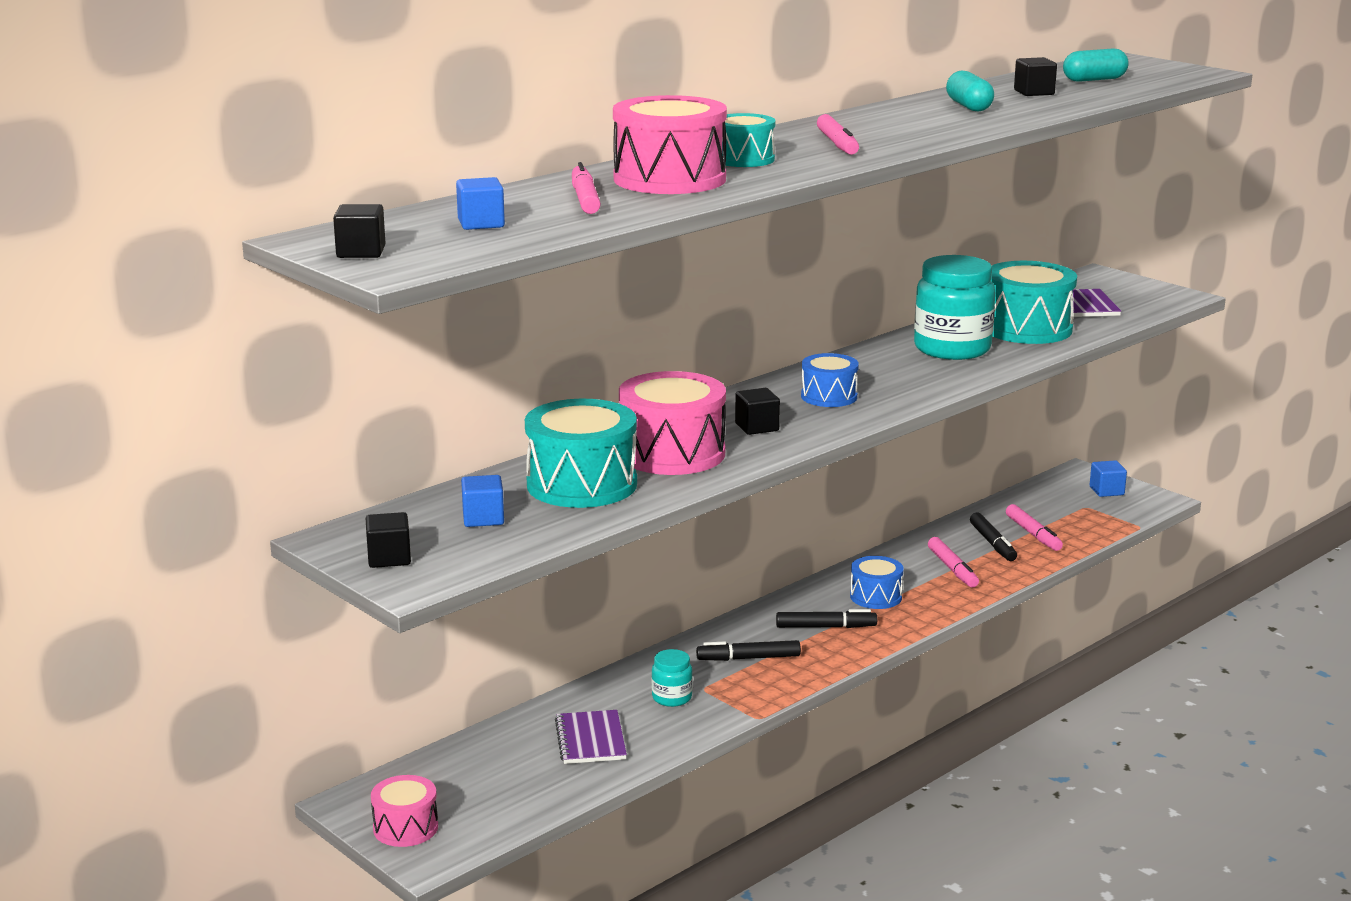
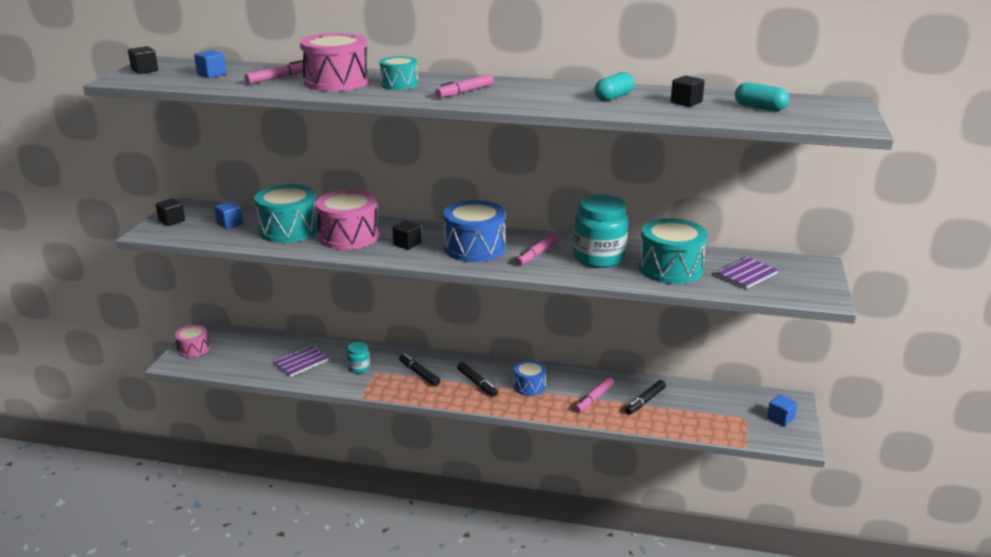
camera: 55 degrees right, 5 degrees up
(829, 396) = (474, 248): blue drum -> blue drum, size x1.75
(1033, 534) = (677, 411): pink marker -> pink marker (537, 254)

